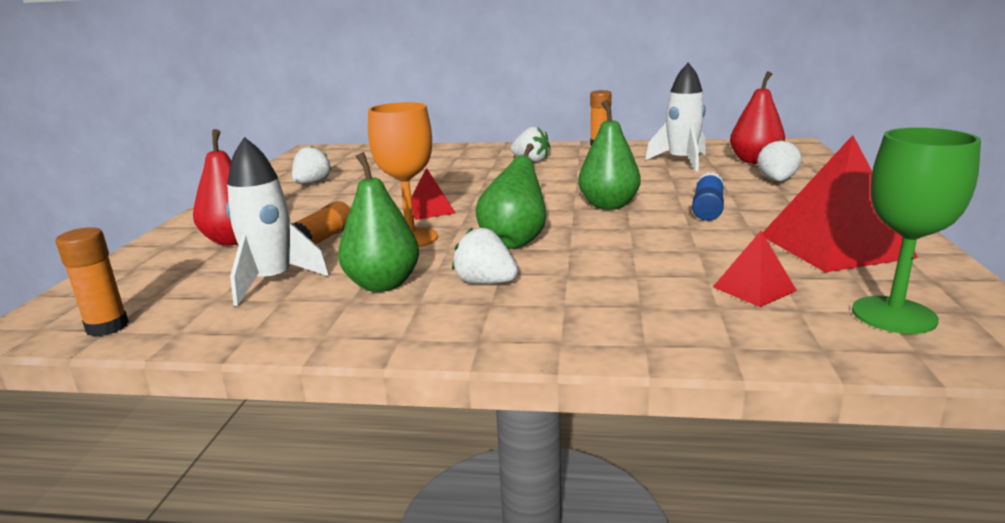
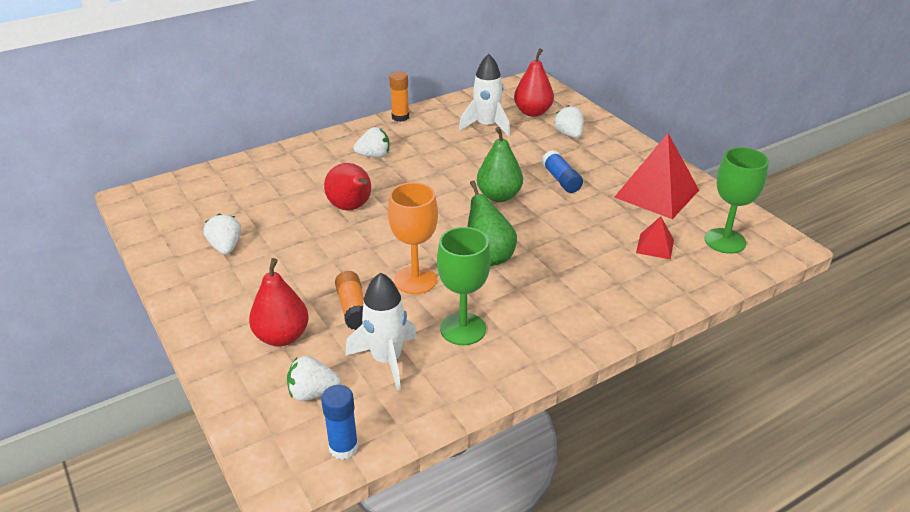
camera: 40 degrees left, 15 degrees up
(107, 327) = (343, 447): orange glue stick -> blue glue stick
(383, 284) = (463, 329): green pear -> green goblet
(430, 210) = (384, 245): red pyramid -> none
(450, 184) = (351, 208): none -> red pear
(485, 283) = (521, 300): white strawberry -> white strawberry (312, 393)

